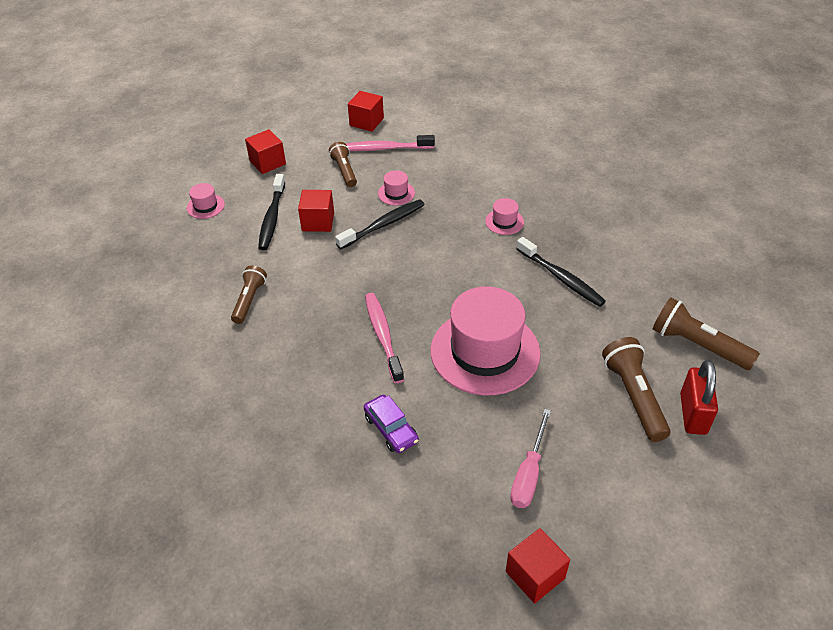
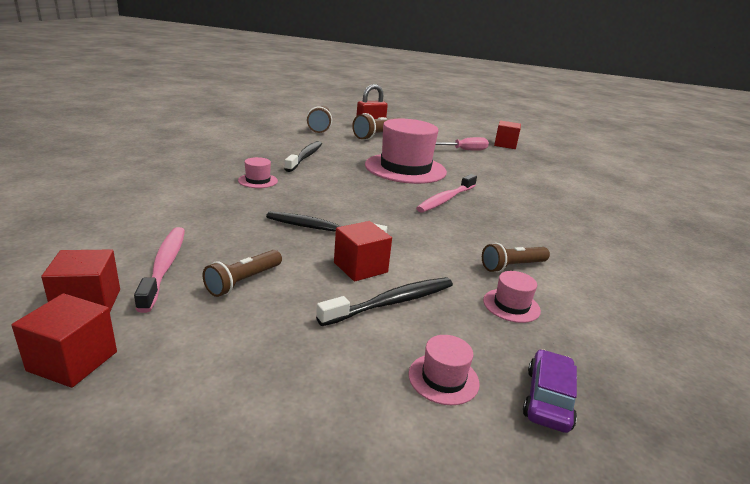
camera: 130 degrees left, 20 degrees down
(267, 162) = (277, 364): red cube -> red cube (73, 361)
(385, 148) = (164, 266): pink toothbrush -> pink toothbrush turned 150 degrees counterclockwise
(391, 429) = (503, 182): purple car -> purple car (548, 399)
(396, 193) = (261, 235): pink hat -> pink hat (511, 305)

